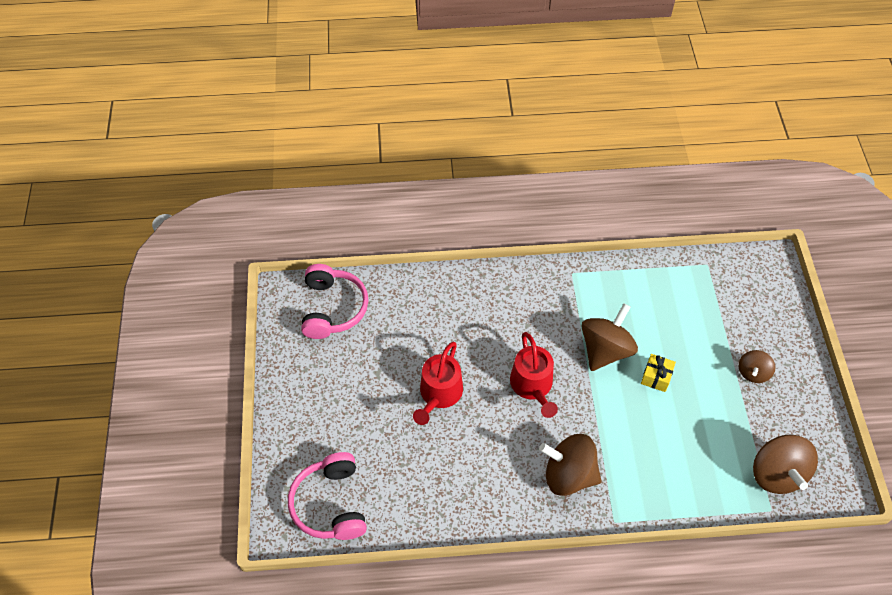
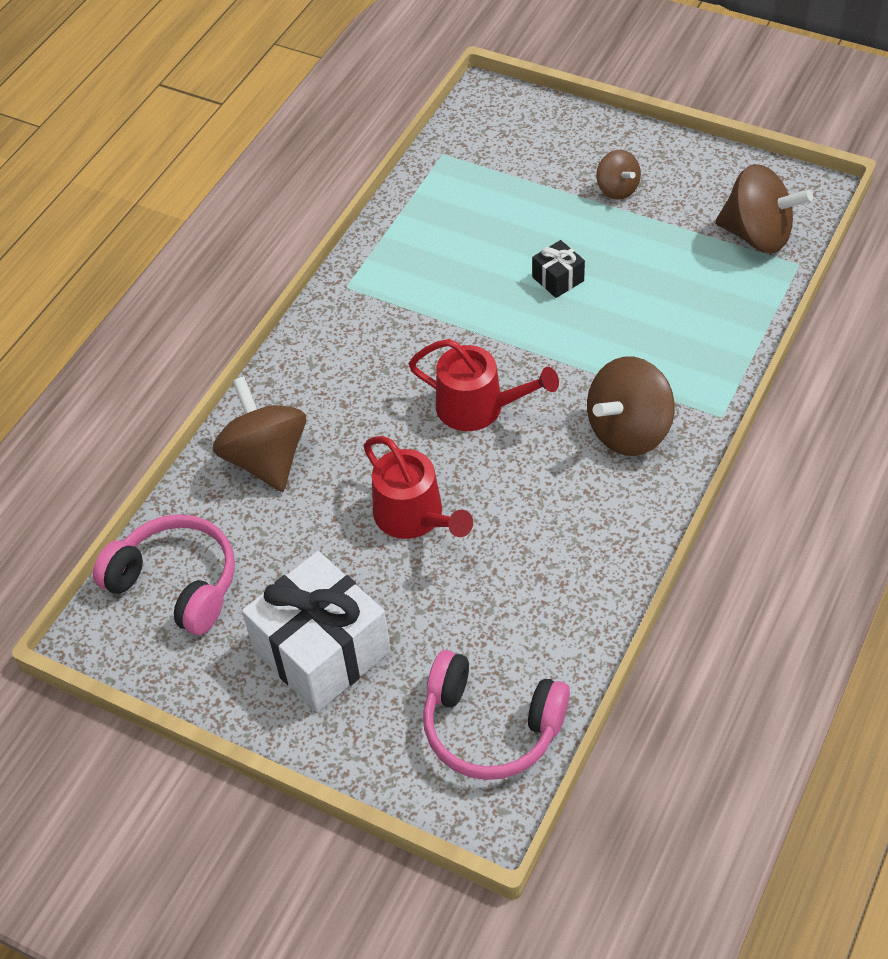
camera: 55 degrees left, 5 degrees down
(331, 397) = (322, 651): none -> white gift
(605, 350) = (483, 308): brown spinning top -> brown spinning top (266, 459)
(656, 377) = (558, 279): yellow gift -> black gift

